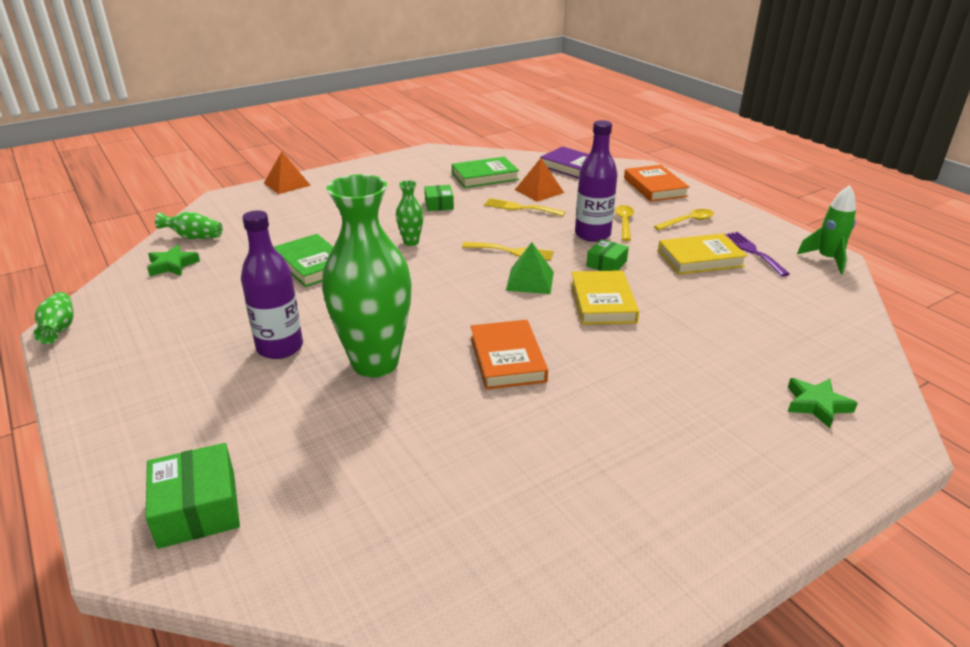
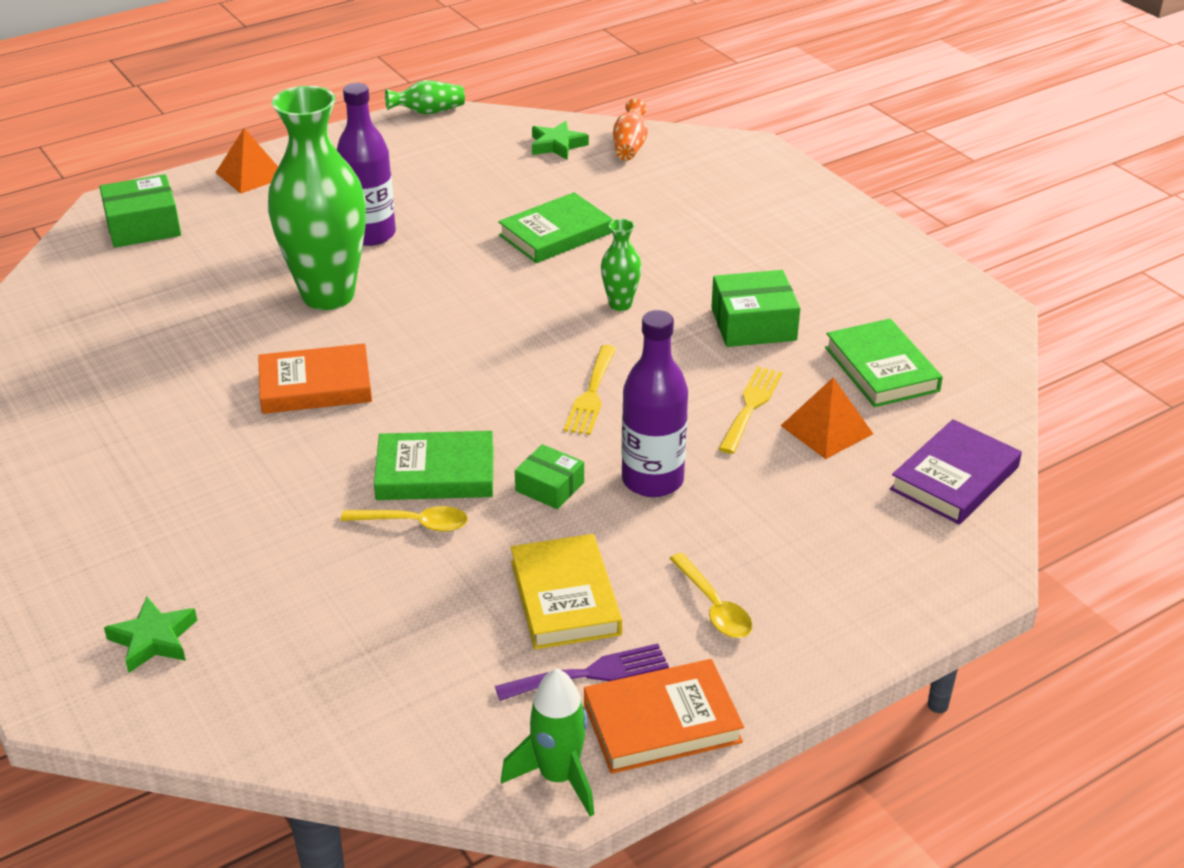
camera: 90 degrees right, 5 degrees up
(193, 237) = (630, 146): green vase -> orange vase
(287, 184) = (808, 187): orange pyramid -> orange pyramid (251, 175)
(439, 204) = (753, 324): green box -> green box, size x1.61
(530, 281) = (502, 408): green pyramid -> none
(602, 302) = (435, 473): yellow book -> green book
(624, 223) = (701, 522): yellow spoon -> yellow spoon (414, 523)
(655, 187) = (874, 583): orange book -> orange book (662, 722)

